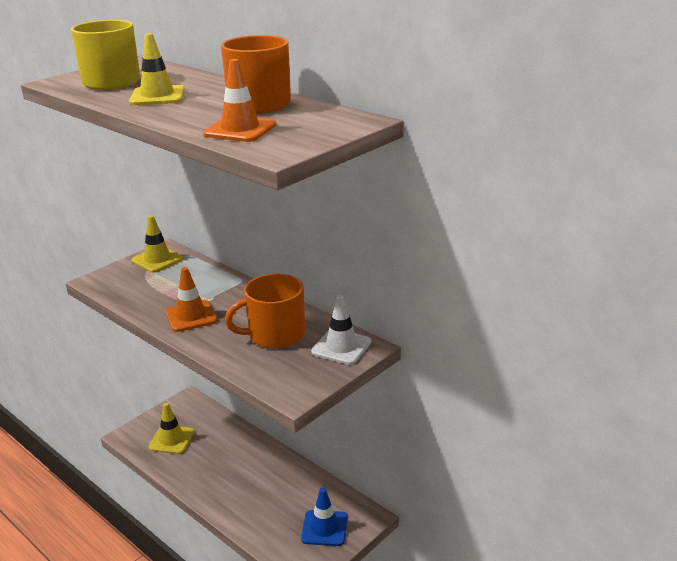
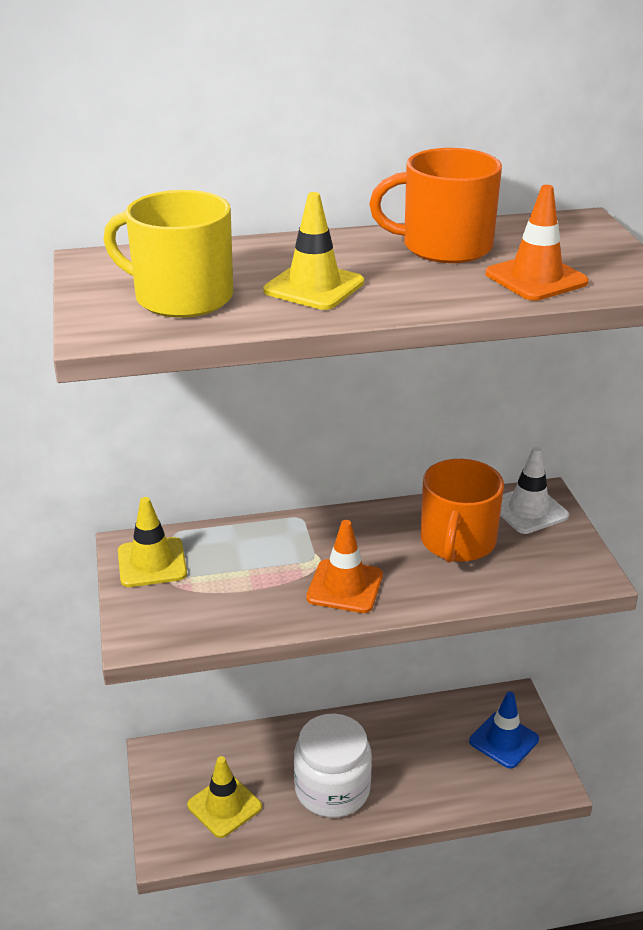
camera: 55 degrees left, 5 degrees up
(217, 473) = (332, 789): none -> white jar

